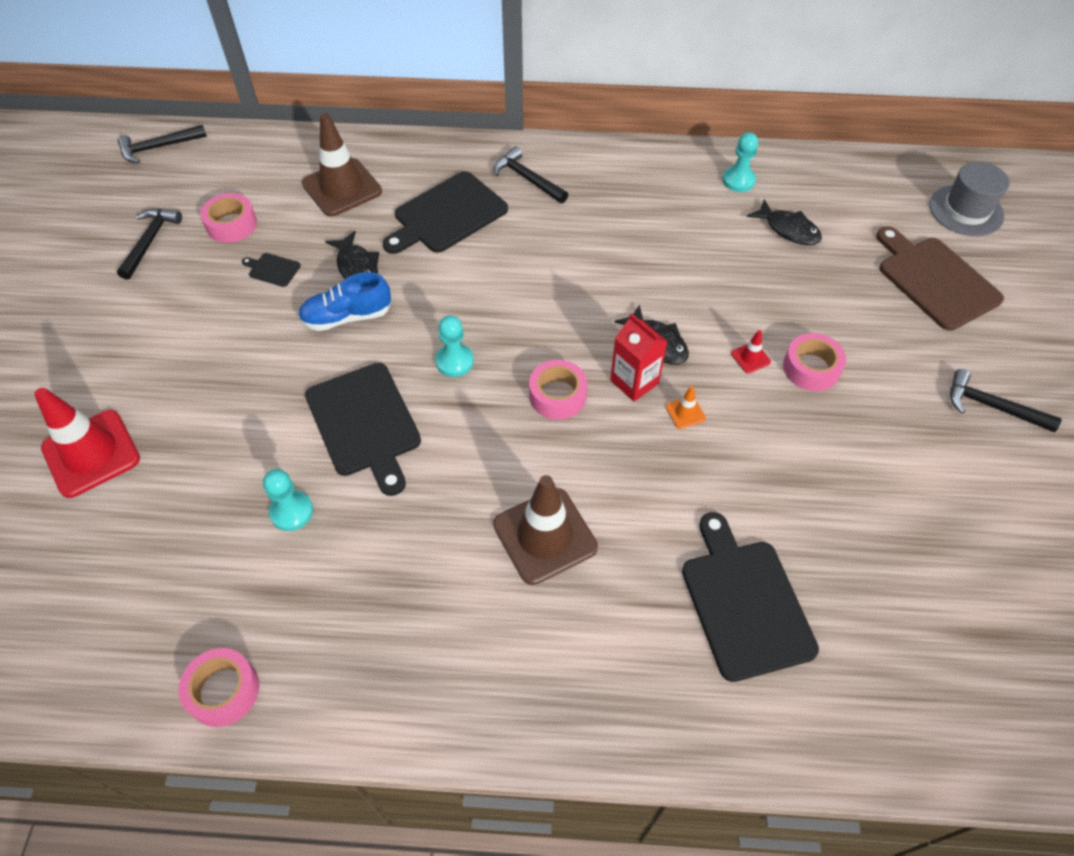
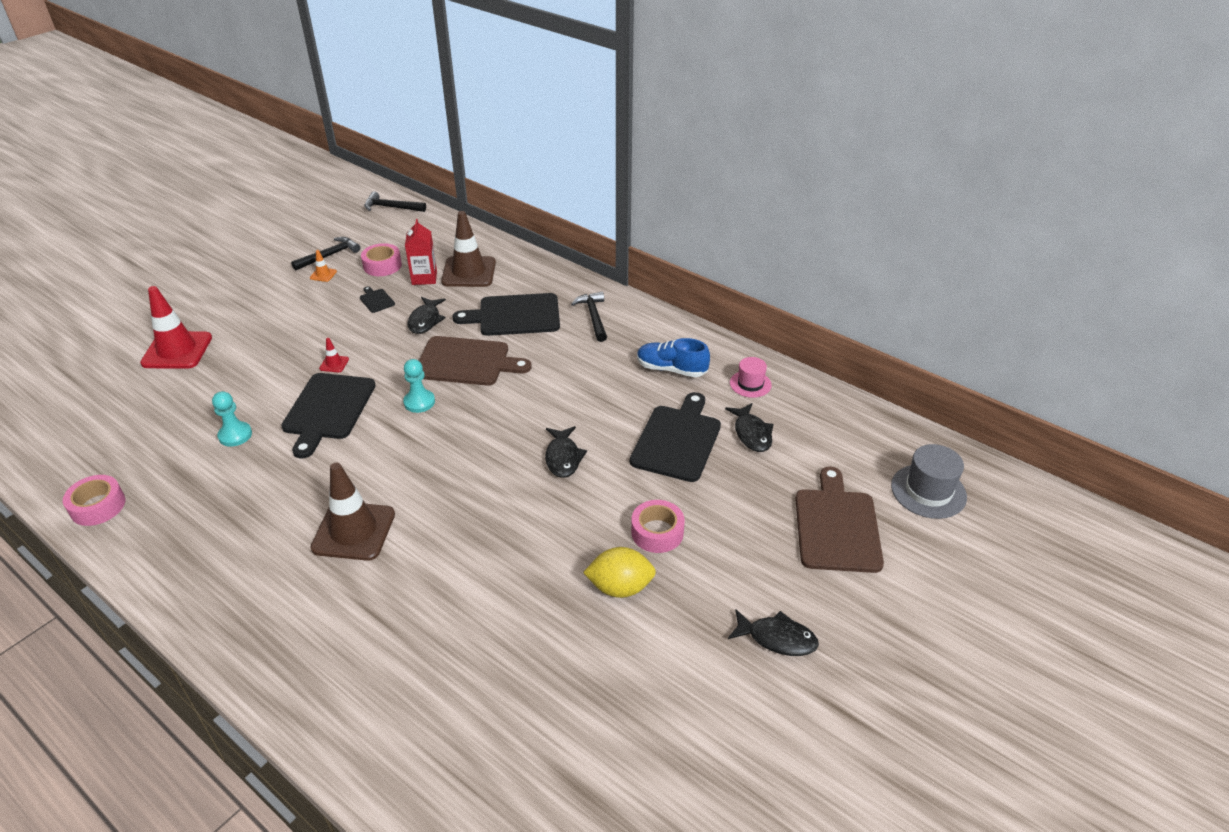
camera: 35 degrees right, 15 degrees down
(347, 317) = (387, 346): blue shoe -> blue shoe (671, 369)
(454, 291) = (467, 362): none -> brown cutting board
(557, 395) = (458, 455): pink tape -> none
(634, 382) = (518, 473): red carton -> red carton (424, 278)
(685, 412) = (530, 510): orange traffic cone -> orange traffic cone (323, 275)
(738, 180) = (750, 384): turquoise pawn -> pink hat
(744, 602) = (428, 649): black cutting board -> black cutting board (677, 440)
(750, 358) = (619, 501): red traffic cone -> red traffic cone (334, 364)
(836, 438) = (620, 587): none -> yellow lemon
(991, 406) = (777, 638): black hammer -> black fish

